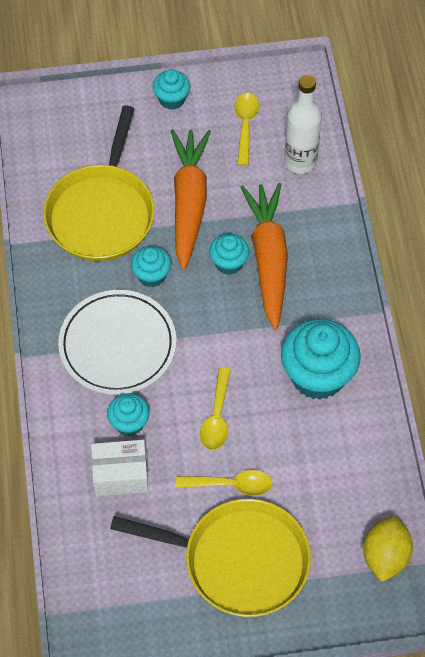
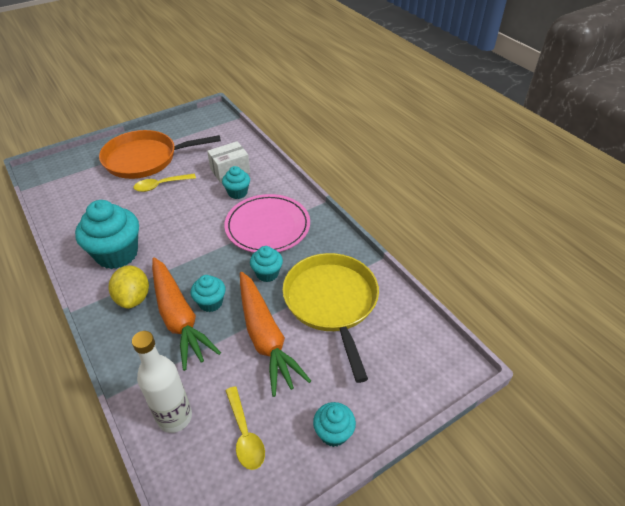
camera: 155 degrees right, 15 degrees down
(117, 345) = (267, 226): white plate -> pink plate
(217, 417) = (182, 212): yellow spoon -> none
(239, 561) = (144, 159): yellow pan -> orange pan
(385, 556) = (55, 183): yellow lemon -> yellow lemon (133, 298)

